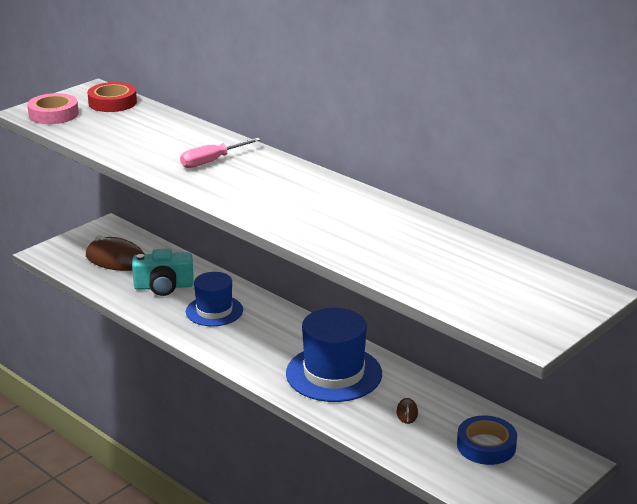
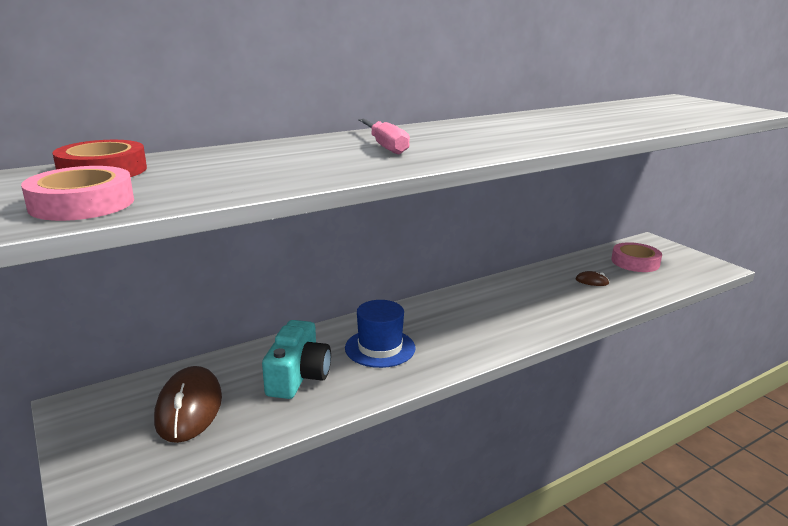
camera: 75 degrees left, 5 degrees down
(116, 259) = (189, 408): brown mouse -> brown mouse turned 45 degrees counterclockwise
(334, 373) = (527, 301): blue hat -> none
(486, 445) = (635, 262): blue tape -> pink tape

